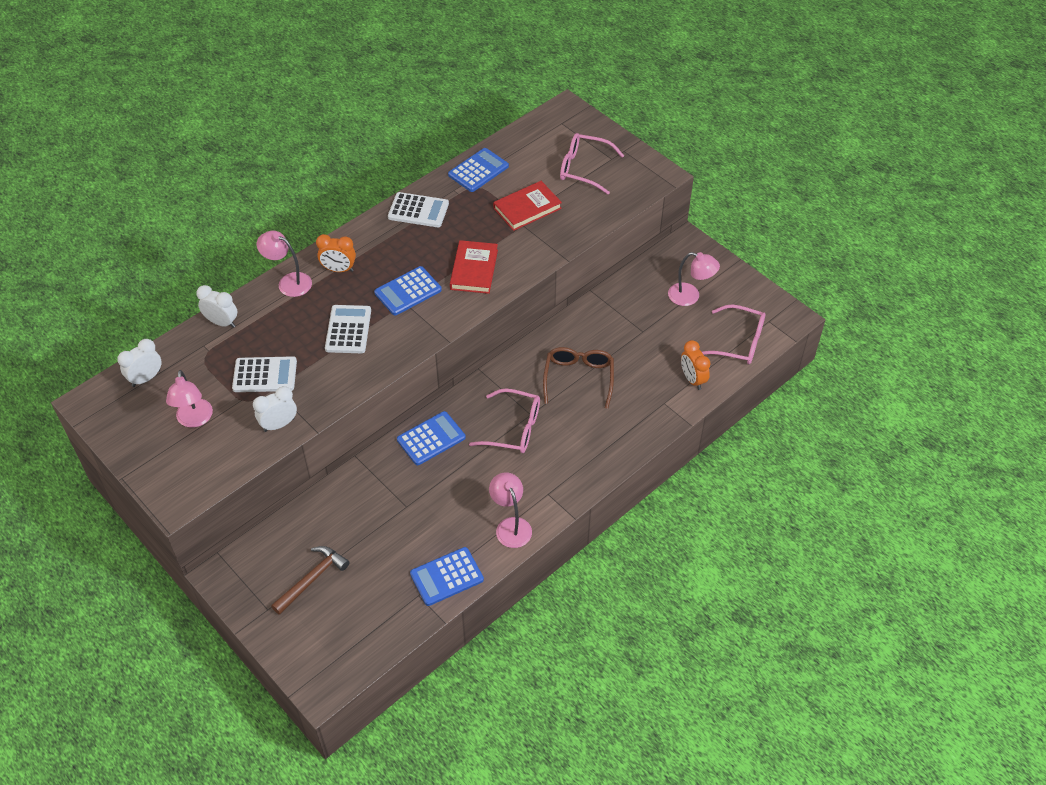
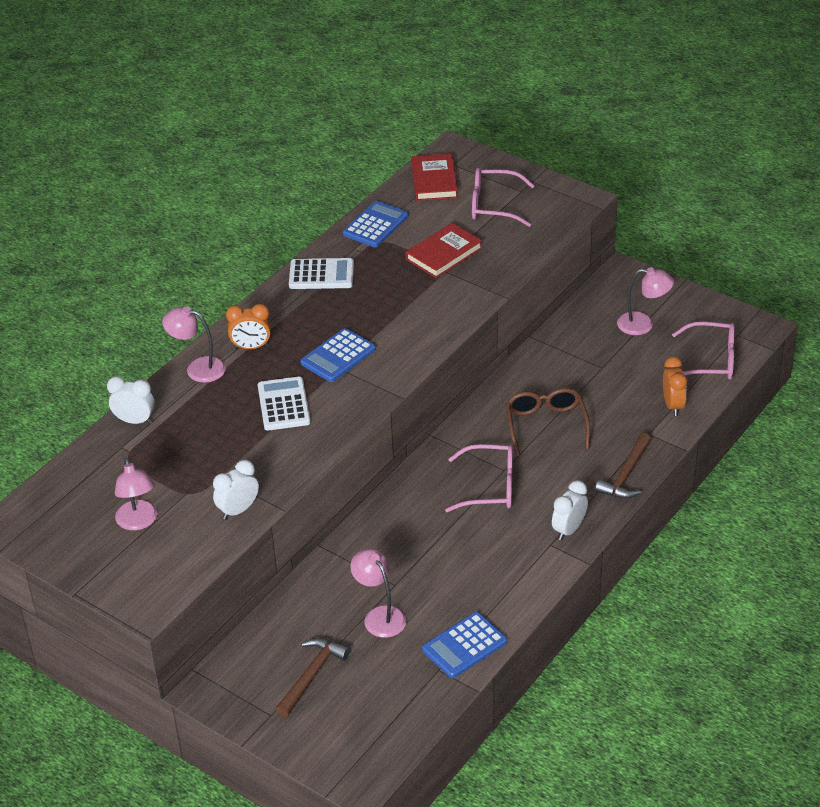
camera: 10 degrees left, 10 degrees down
(146, 378) = (66, 490): white clock -> white clock (569, 530)
(265, 375) = (204, 464): white calculator -> none
(431, 439) = (400, 513): blue calculator -> none
(474, 269) = (405, 323): red book -> red book (434, 181)
(511, 526) = (519, 583): pink lamp -> pink lamp (380, 615)
(632, 439) = (626, 475): none -> brown hammer
(692, 379) = (673, 405): orange clock -> orange clock turned 150 degrees counterclockwise

